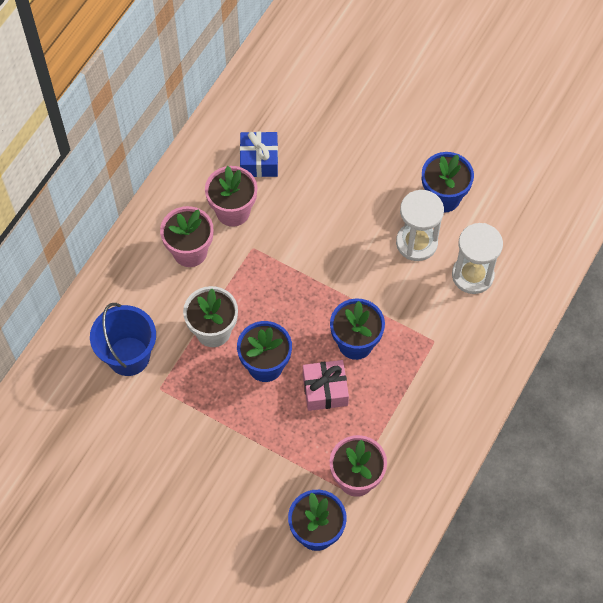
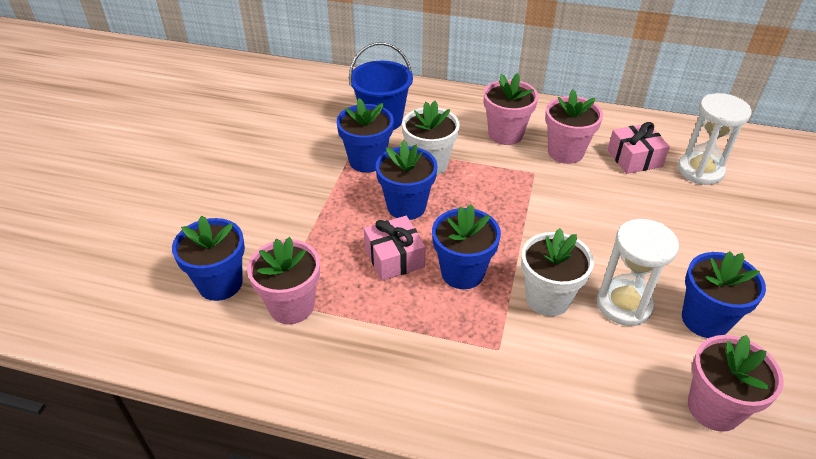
camera: 75 degrees right, 20 degrees down
(190, 384) = (367, 161): none -> blue flower pot
(259, 160) = (634, 158): blue gift -> pink gift
(397, 291) = (547, 298): none -> white flower pot
(472, 275) = (614, 373): white hourglass -> white hourglass (700, 170)
(511, 229) = (714, 408): none -> pink flower pot

